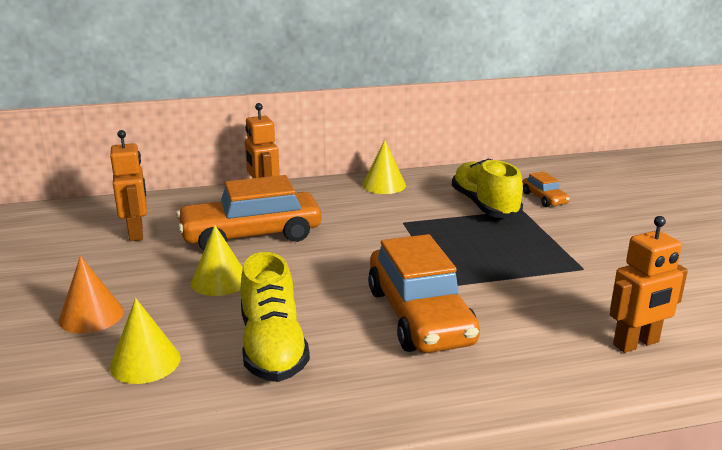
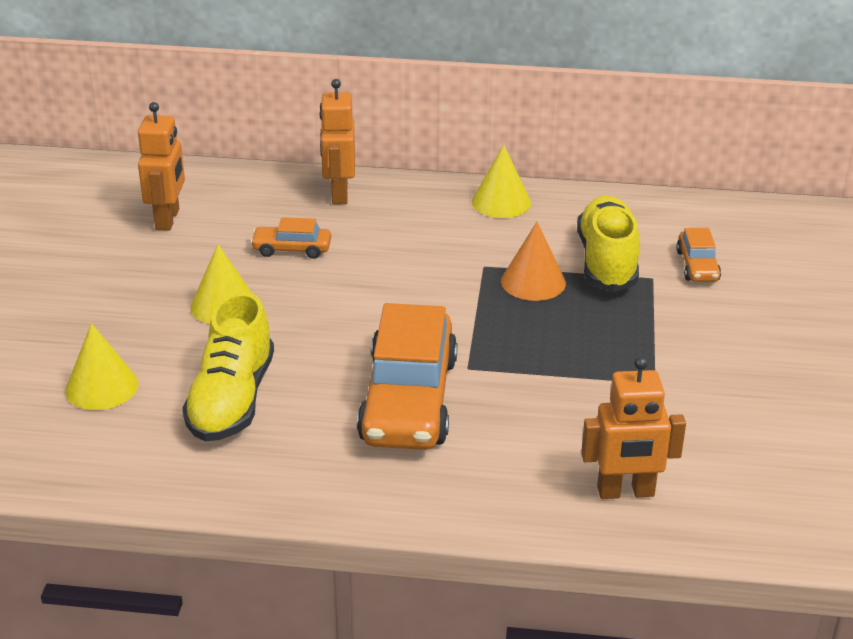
camera: 20 degrees right, 10 degrees up
(91, 316) = (75, 320): orange cone -> orange cone (533, 282)
(251, 235) = (292, 249): orange car -> orange car, size x0.46

